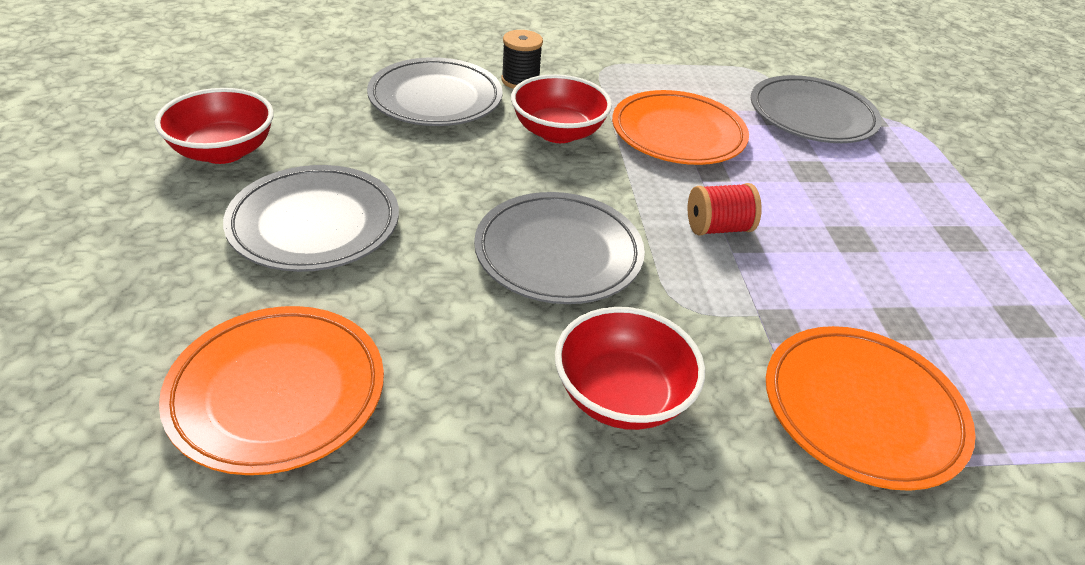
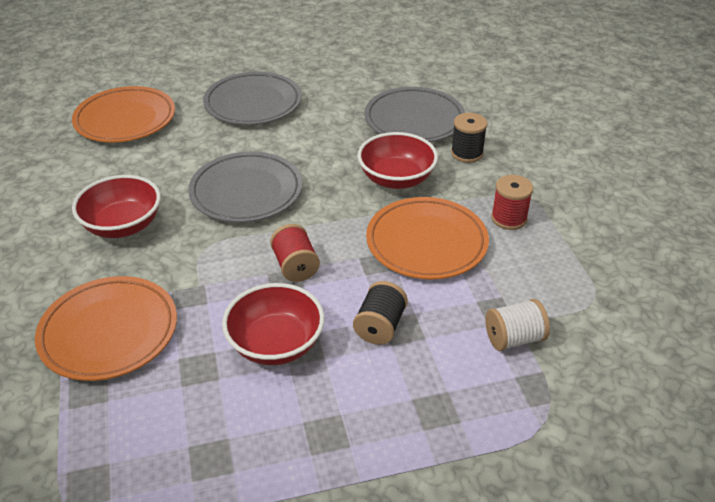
camera: 85 degrees right, 0 degrees up
(223, 151) = (313, 62): red bowl -> red bowl (276, 344)
(642, 82) = (508, 218): none -> red spool
(809, 184) = (380, 326): none -> black spool
(812, 116) = (514, 338): grey plate -> white spool

